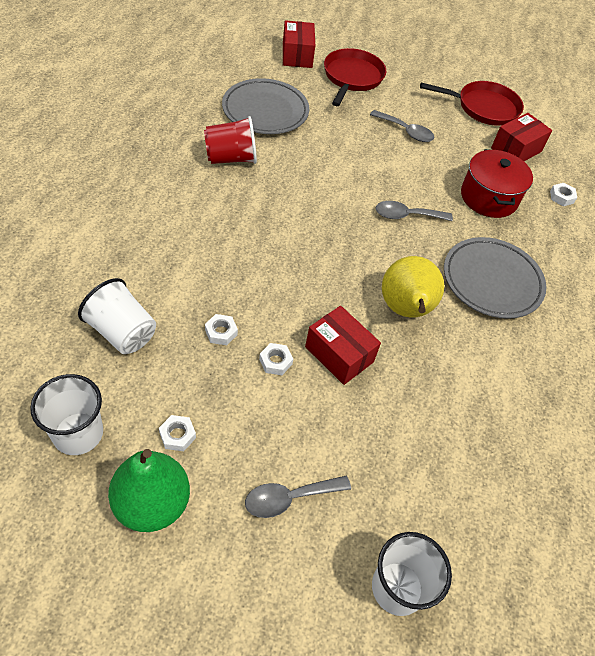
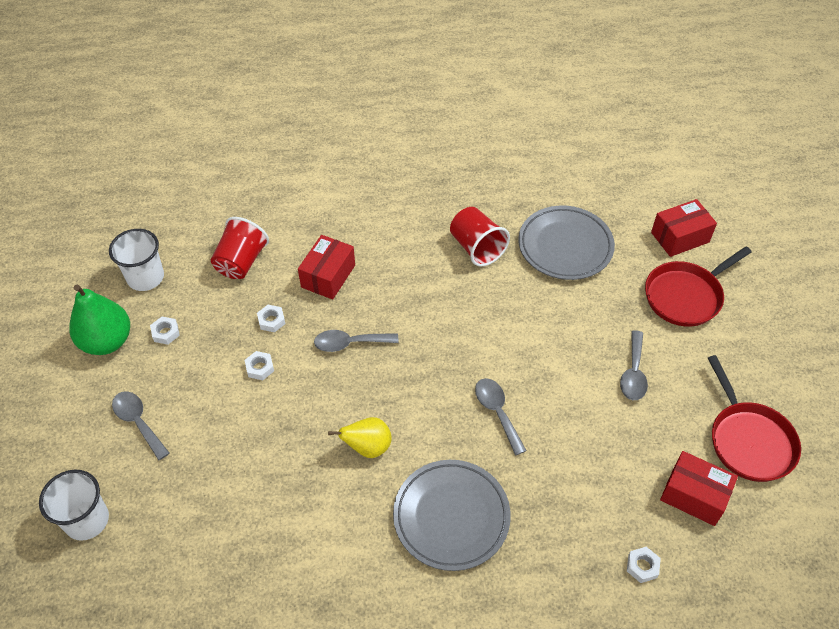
camera: 75 degrees right, 0 degrees up
(122, 332) = (241, 262): white cup -> red cup
(285, 281) = (350, 343): none -> grey spoon
(339, 354) = (289, 410): red box -> red box (328, 276)
(352, 77) = (685, 296): red pan -> red pan turned 150 degrees clockwise
(405, 310) = (368, 447): yellow pear -> yellow pear, size x0.65
(489, 197) = (582, 484): red pot -> none

